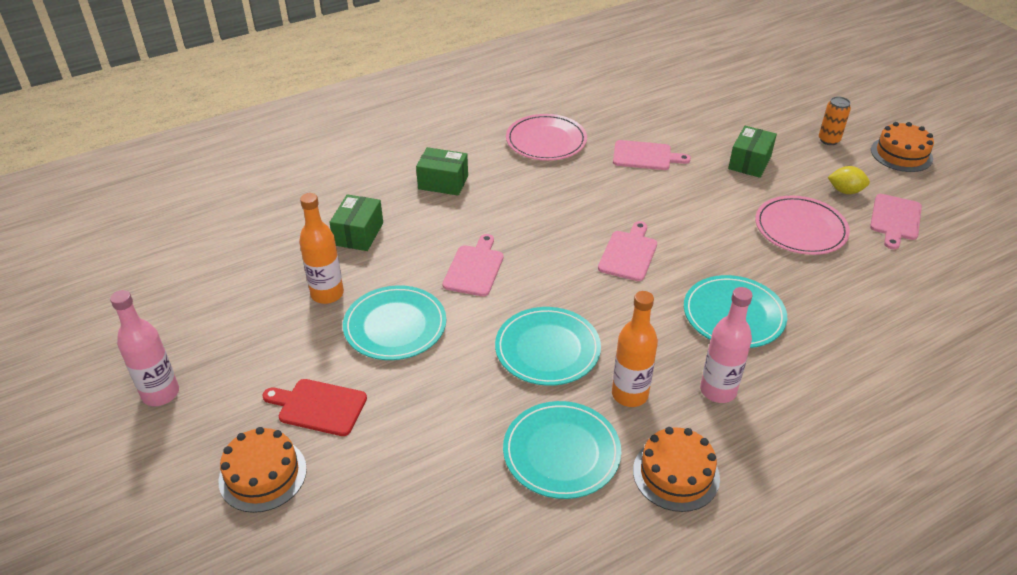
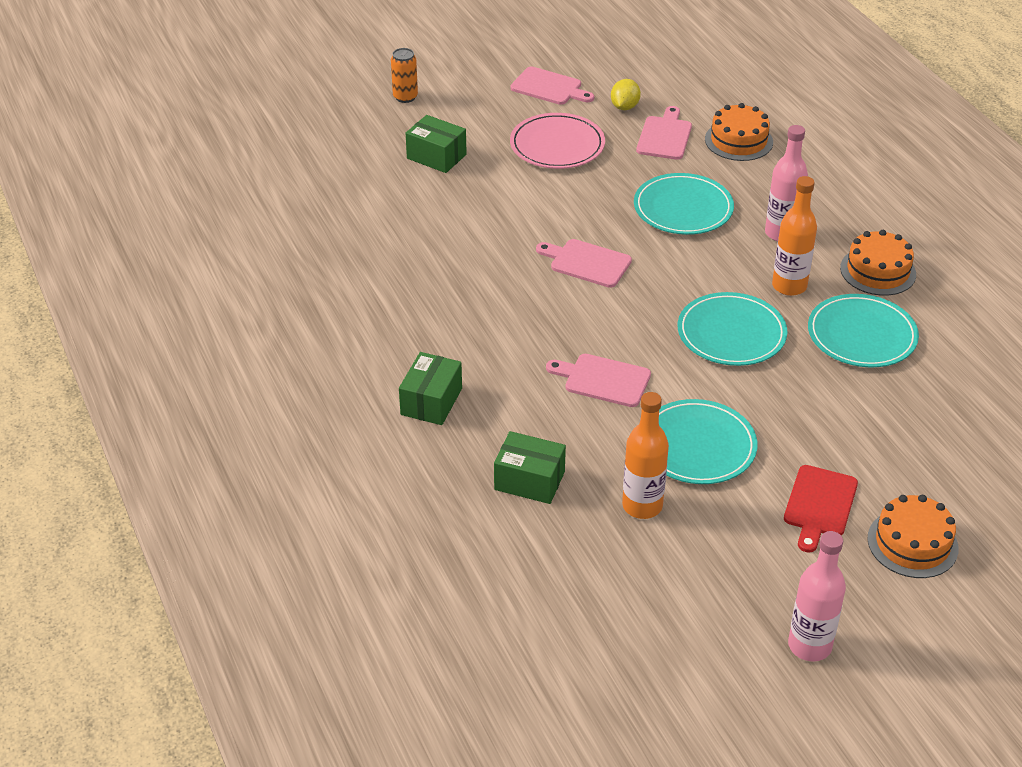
camera: 85 degrees left, 0 degrees up
(546, 141) = (357, 305): pink plate -> none
(645, 156) = (408, 228): pink cutting board -> pink cutting board (664, 136)
(845, 191) = (499, 106): yellow lemon -> yellow lemon (624, 107)
(901, 154) = (441, 59): orange cake -> orange cake (738, 141)

